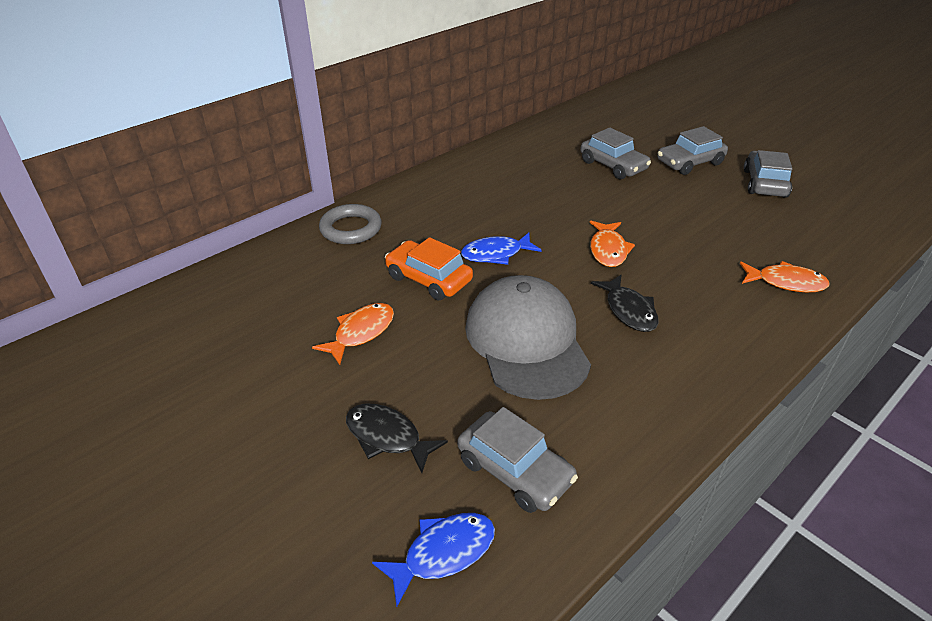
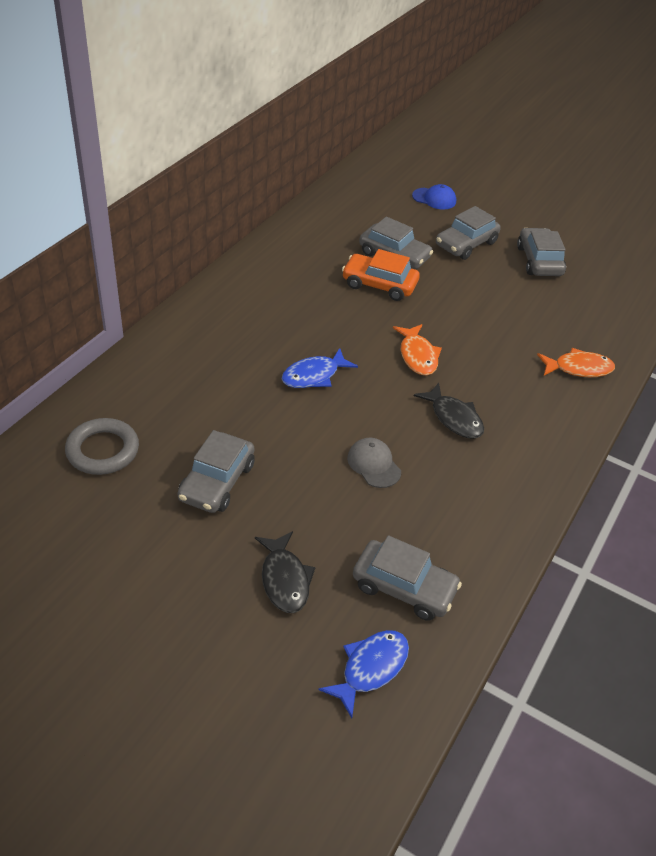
camera: 20 degrees left, 5 degrees up
(351, 229) = (156, 366): grey ring -> grey ring (103, 450)
(361, 332) = (217, 482): orange fish -> grey car
(387, 437) = (284, 579): black fish -> black fish turned 120 degrees counterclockwise
(429, 279) = (259, 413): orange car -> orange car (379, 284)
(526, 341) = (373, 464): grey cap -> grey cap, size x0.43
(668, 125) = (434, 199): none -> blue cap

